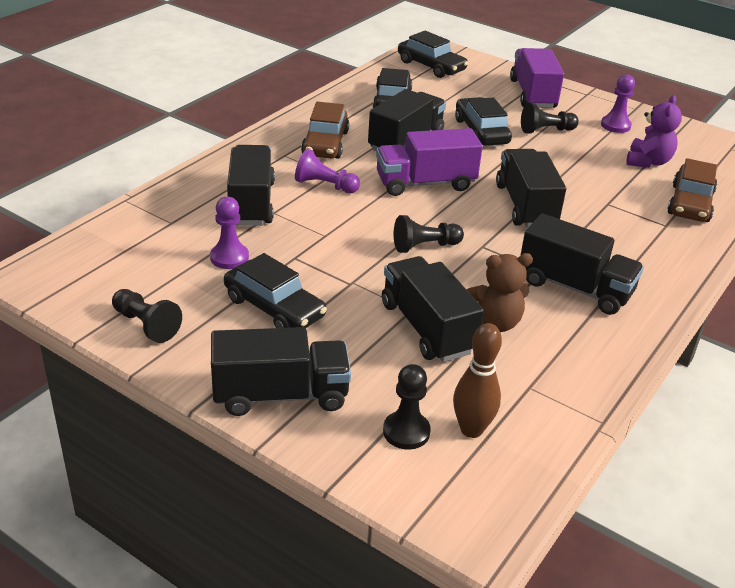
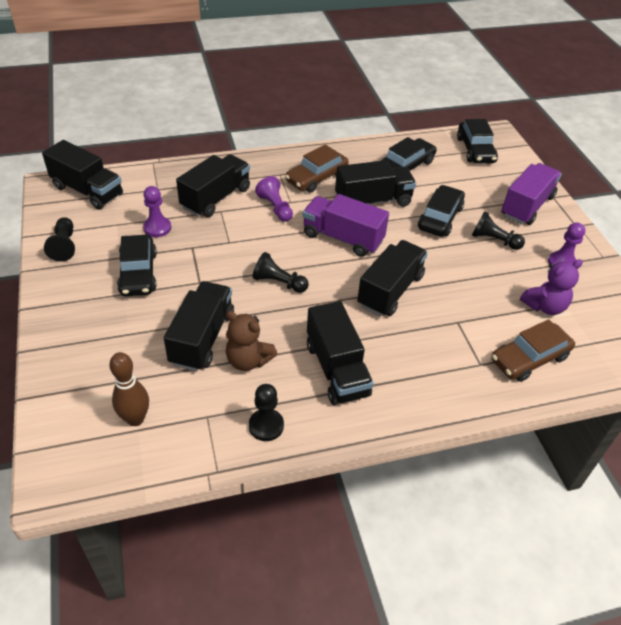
camera: 40 degrees right, 10 degrees up
(280, 395) = (70, 328): black truck -> black truck (87, 191)
(406, 432) = (100, 395): black pawn -> black pawn (266, 426)

